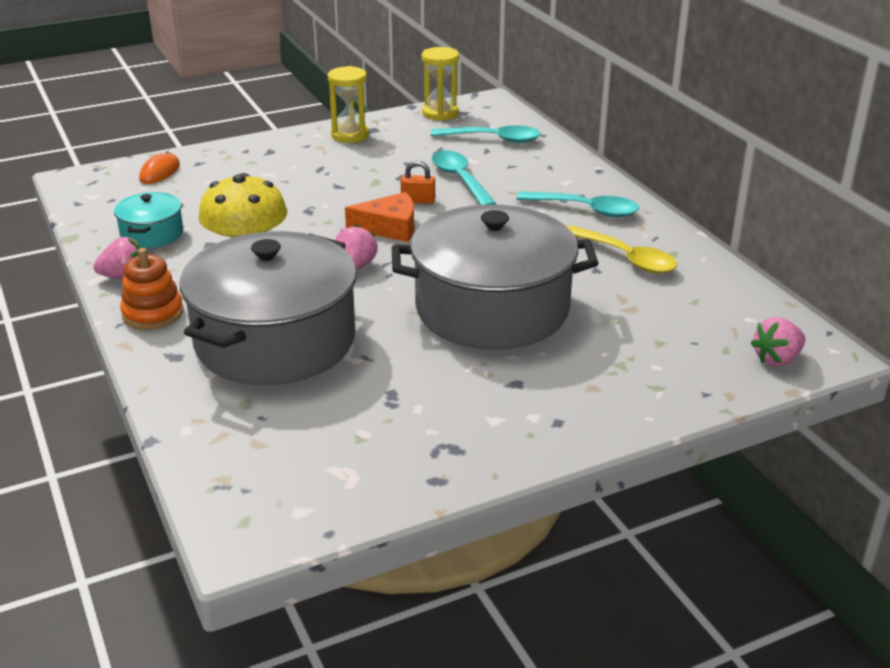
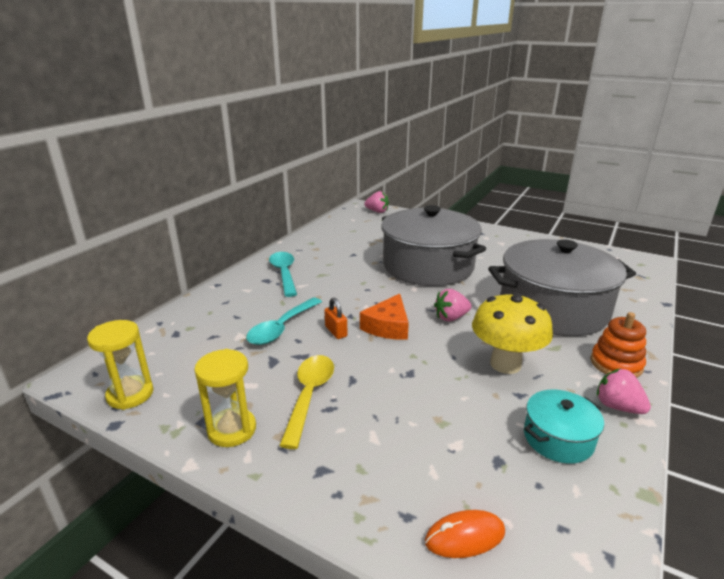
camera: 125 degrees left, 5 degrees down
(389, 227) = (388, 326): orange cheese -> orange cheese turned 120 degrees counterclockwise
(493, 139) = (185, 341): turquoise spoon -> none
(626, 258) = (331, 251): yellow spoon -> yellow spoon (309, 395)

